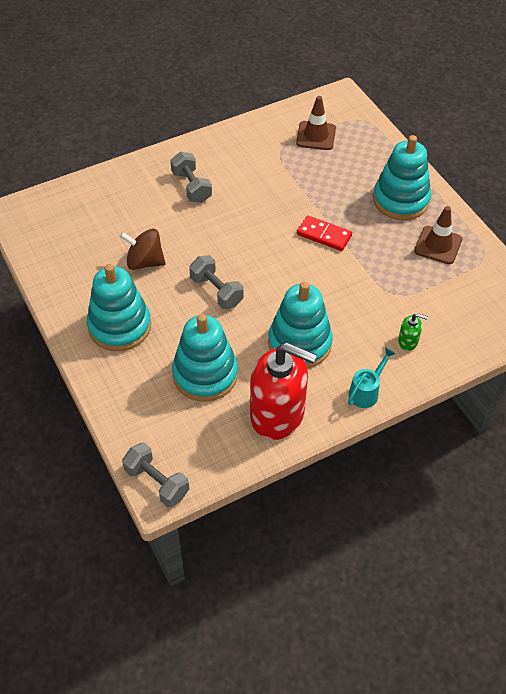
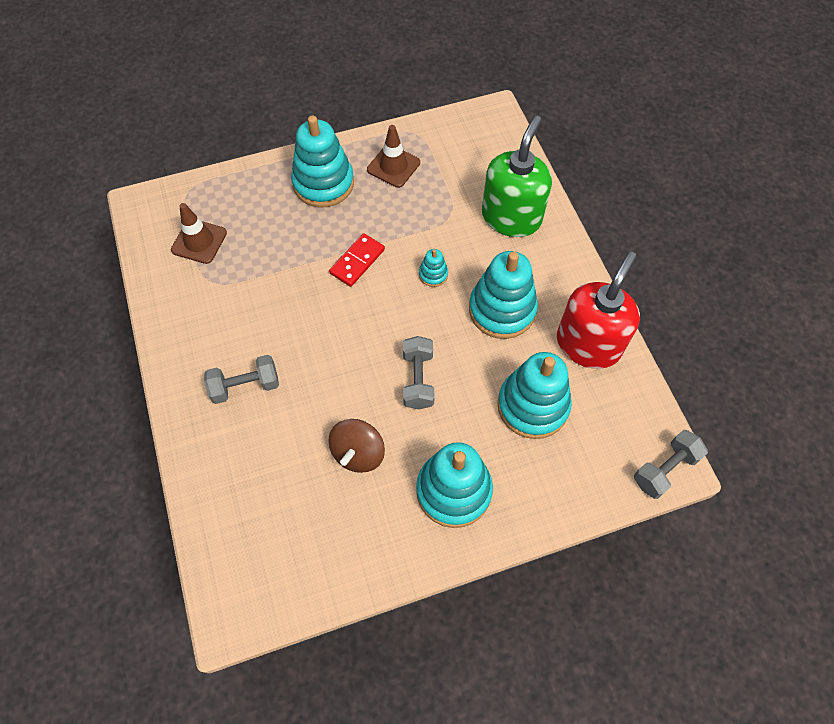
camera: 80 degrees left, 10 degrees up
(216, 291) = (418, 379): grey dumbbell -> grey dumbbell turned 60 degrees counterclockwise
(325, 289) = (433, 274): none -> turquoise stacking toy
(366, 392) = (567, 263): turquoise watering can -> none
(408, 341) = (511, 217): green soap dispenser -> green soap dispenser, size x2.47

